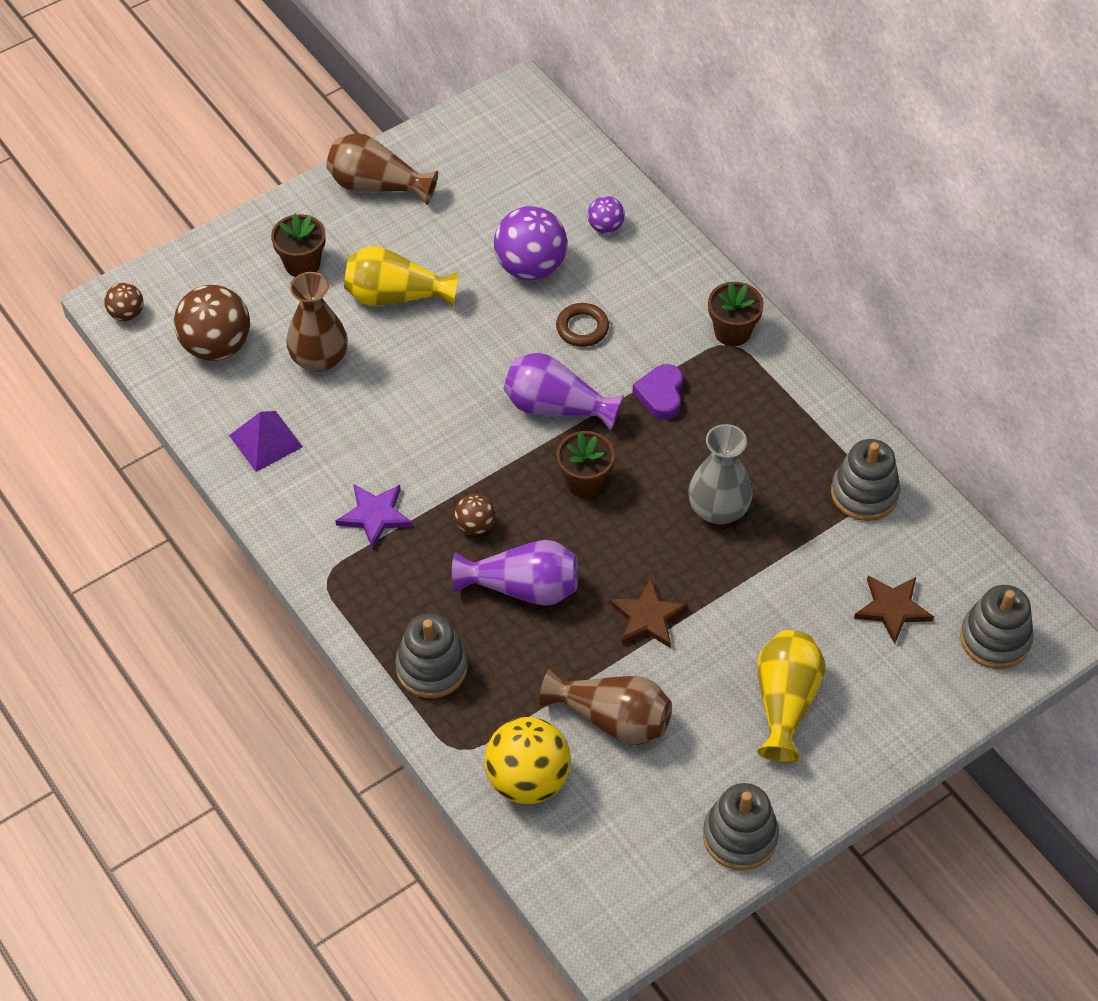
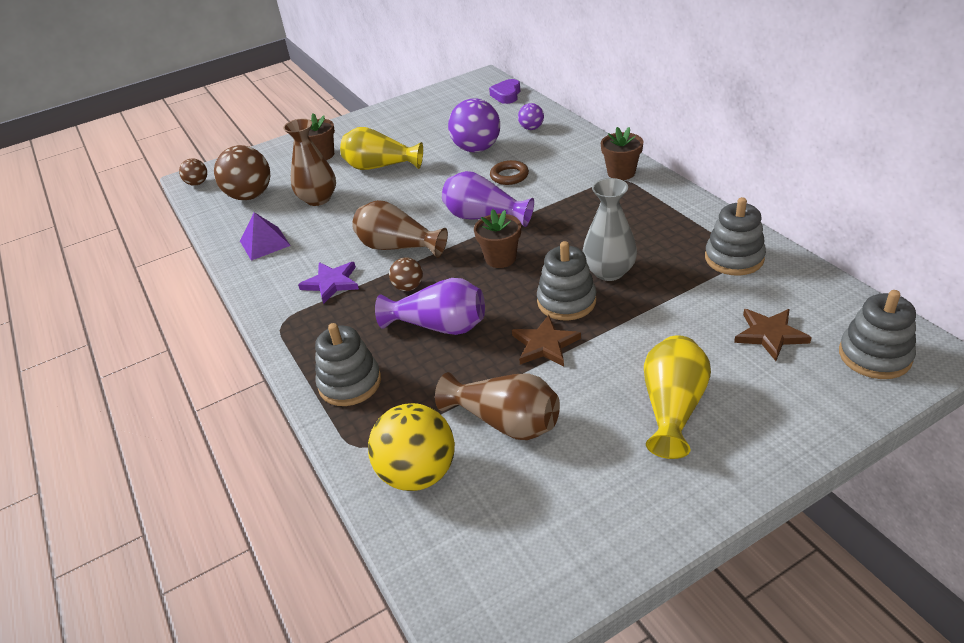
camera: 10 degrees right, 15 degrees down
(377, 186) = (382, 119): brown vase -> brown vase (398, 247)
(660, 395) = (565, 208): purple heart -> purple heart (506, 95)
(740, 836) = (629, 528): grey stacking toy -> grey stacking toy (566, 301)

